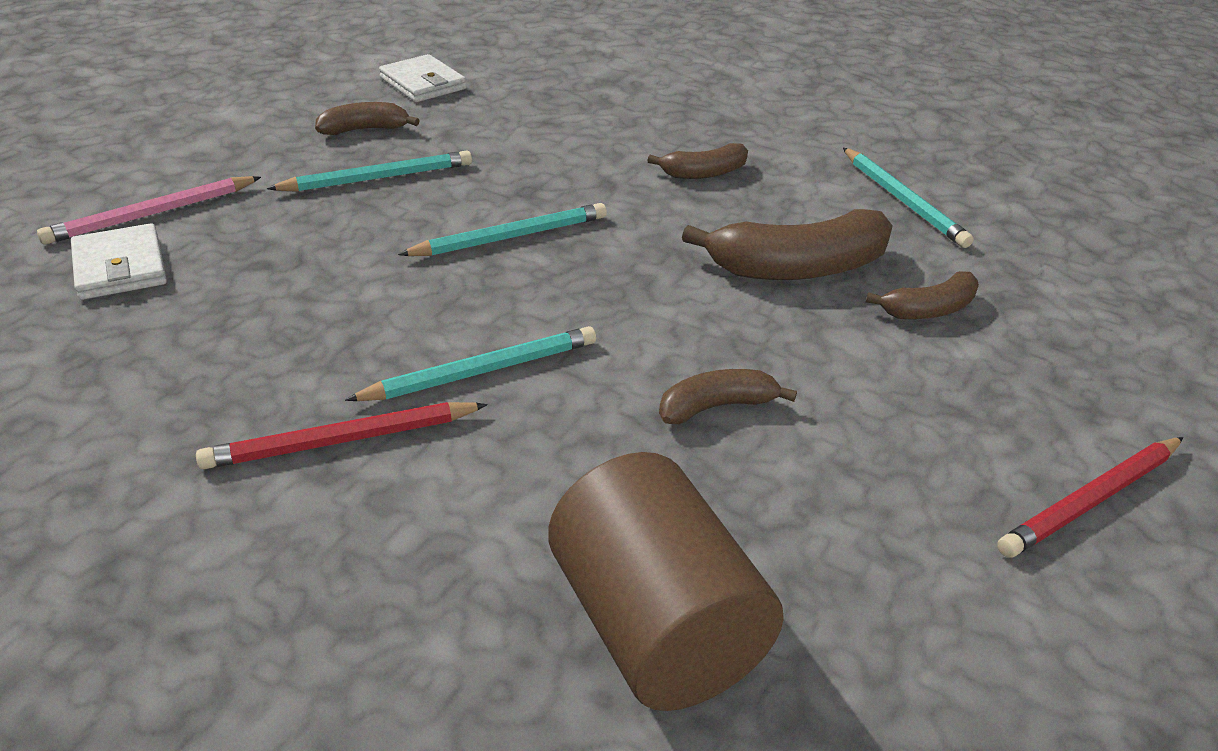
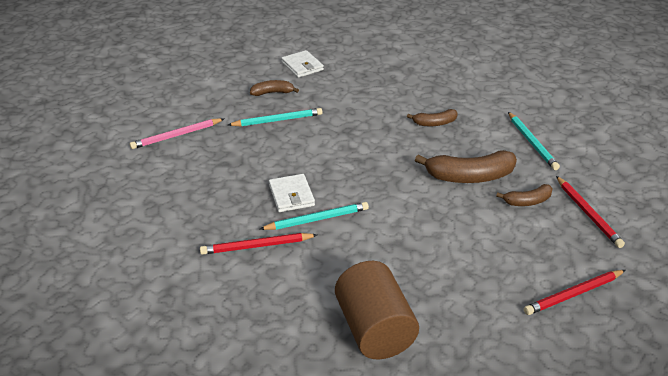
camera: 10 degrees right, 0 degrees up
(120, 267) = (164, 162): white wallet -> white wallet (291, 195)
(510, 237) = (336, 154): turquoise pencil -> none
(716, 406) = (417, 242): brown banana -> none
(1057, 327) = (588, 213): none -> red pencil

